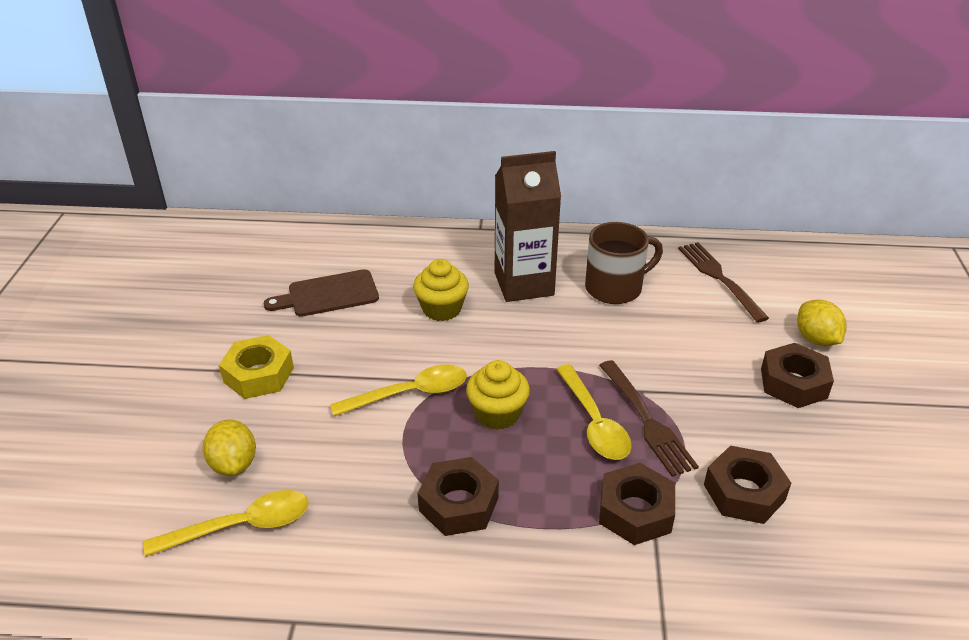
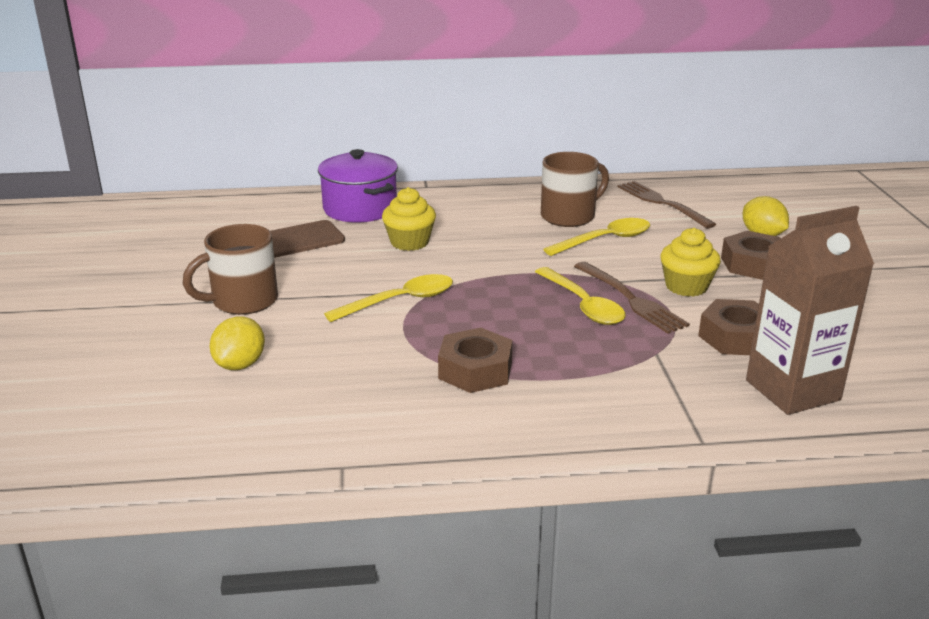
camera: 10 degrees left, 10 degrees down
(234, 464) = (240, 364): yellow lemon -> yellow lemon turned 45 degrees clockwise
(241, 526) = (264, 406): yellow spoon -> yellow spoon (605, 240)
(258, 375) = (243, 301): yellow nut -> brown mug
(405, 254) = (360, 208): none -> purple pot
(497, 414) = (490, 307): yellow cupcake -> yellow cupcake (686, 286)
(524, 284) = (482, 220): brown carton -> brown carton (792, 390)
(635, 511) = (643, 359): brown nut -> none

